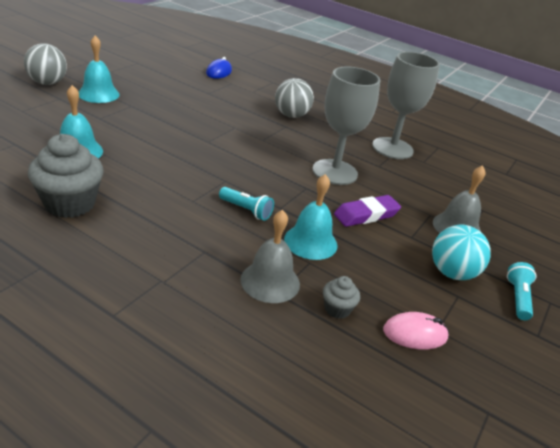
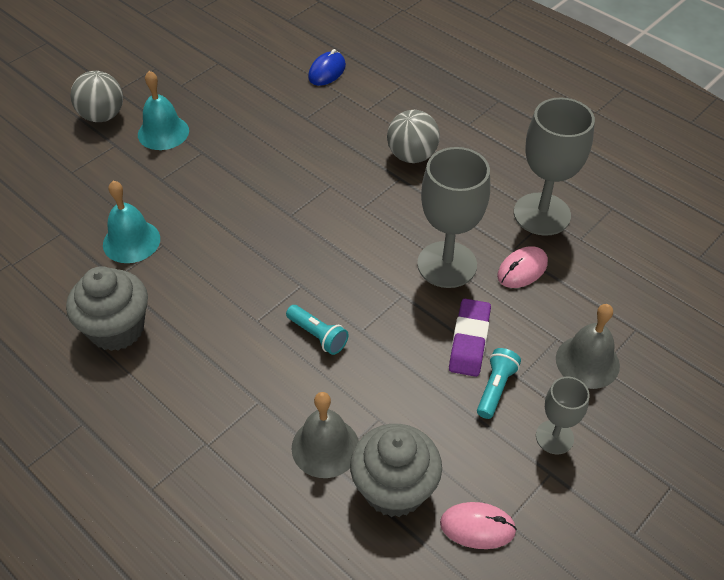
camera: 15 degrees right, 15 degrees up
(310, 242) = (386, 386): turquoise bell -> none
(337, 309) = (394, 489): grey cupcake -> grey cupcake, size x2.08
(366, 215) = (469, 341): purple eraser -> purple eraser turned 60 degrees counterclockwise
(390, 176) = (522, 270): none -> pink mouse
(452, 273) = (554, 437): turquoise ball -> grey goblet
(518, 298) = (629, 478): turquoise flashlight -> turquoise flashlight (495, 388)

